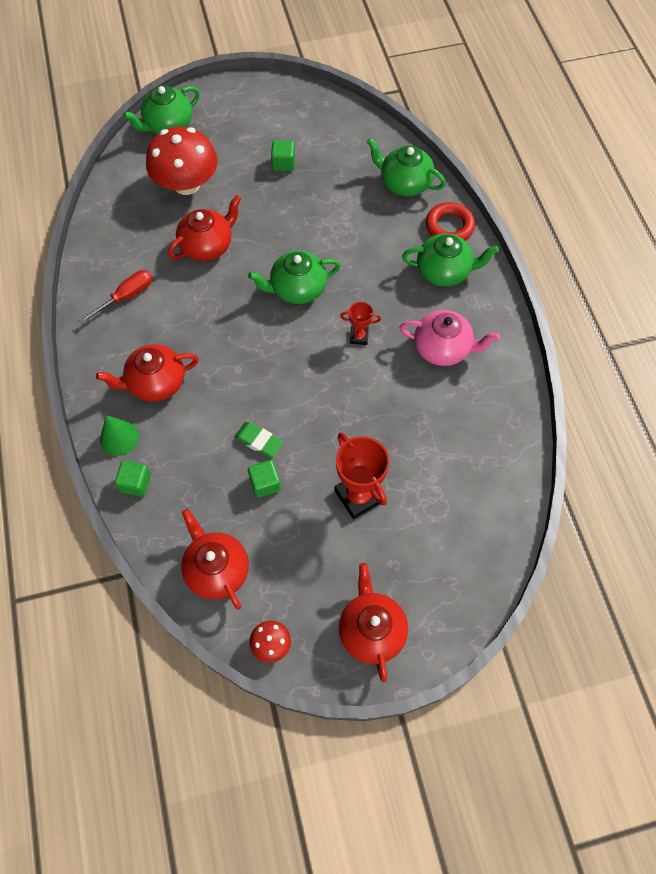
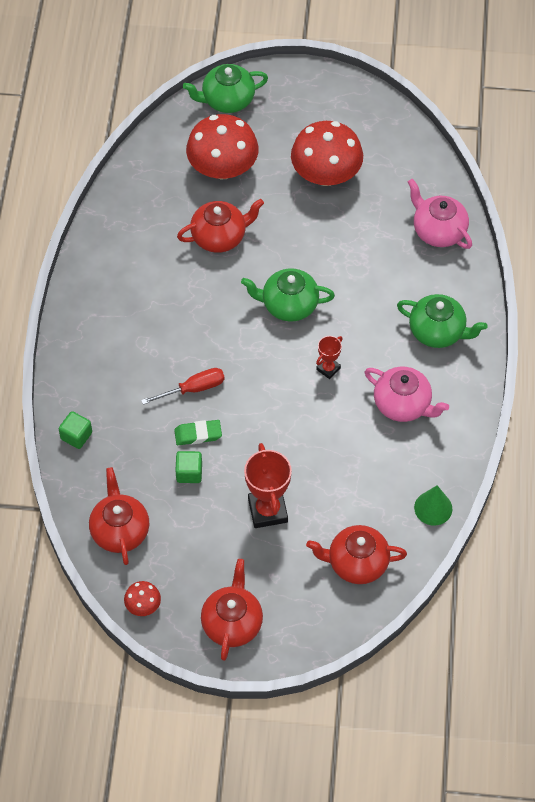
camera: 20 degrees right, 5 degrees down
(119, 438) = (75, 391): green cone -> green cone (433, 508)
(126, 296) = (126, 263): red screwdriver -> red screwdriver (193, 389)
(156, 383) = (125, 353): red teapot -> red teapot (357, 563)
(259, 441) = (198, 434): green eraser -> green eraser turned 60 degrees counterclockwise
(283, 163) = (326, 174): green cube -> red mushroom
(359, 337) = (328, 369): red trophy -> red trophy turned 75 degrees counterclockwise
(404, 183) = (438, 231): green teapot -> pink teapot
(449, 226) = (463, 288): red ring -> none

